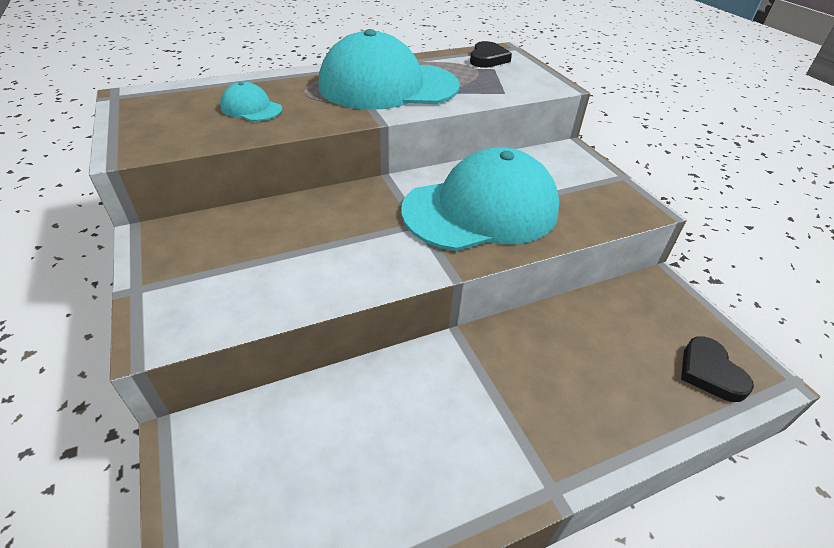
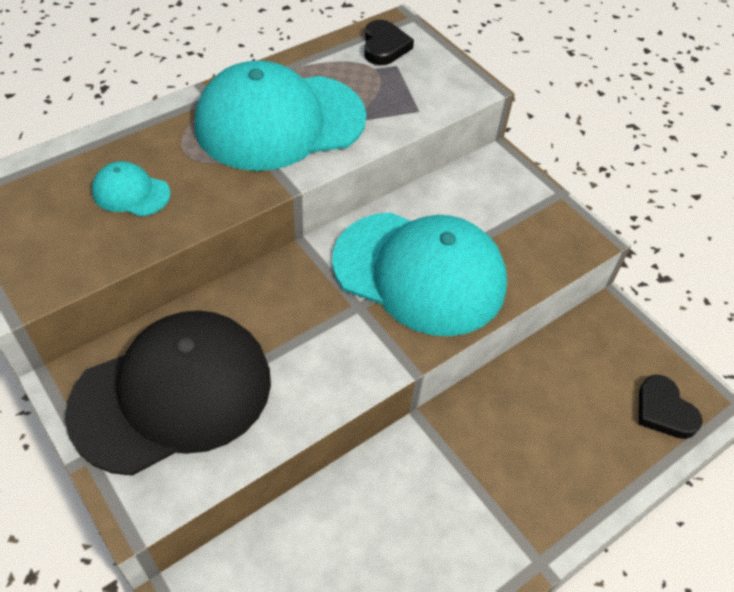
camera: 15 degrees left, 10 degrees up
(231, 257) = (173, 394): none -> black cap
(481, 209) = (420, 273): turquoise cap -> turquoise cap turned 60 degrees clockwise

